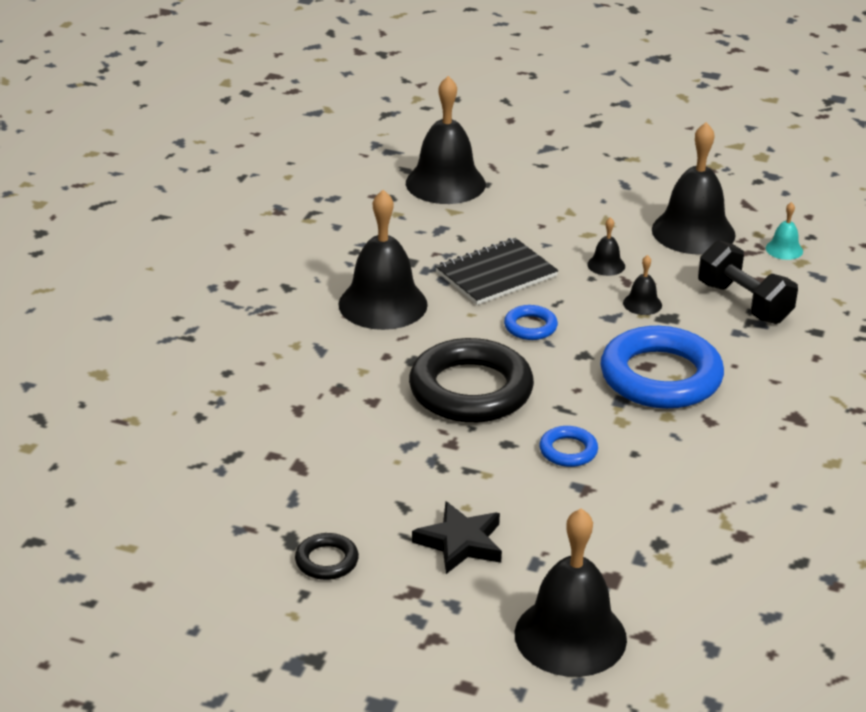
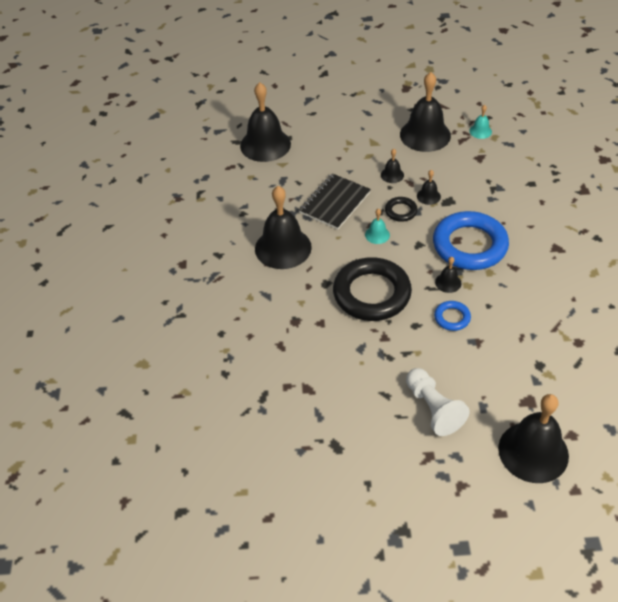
camera: 20 degrees left, 15 degrees up
(326, 561) = (366, 453): black ring -> black ring (401, 211)
(460, 543) = (433, 409): black star -> white pawn
(530, 327) = (377, 235): blue ring -> turquoise bell
(594, 410) = (448, 282): none -> black bell
(744, 303) = (482, 176): black dumbbell -> none

